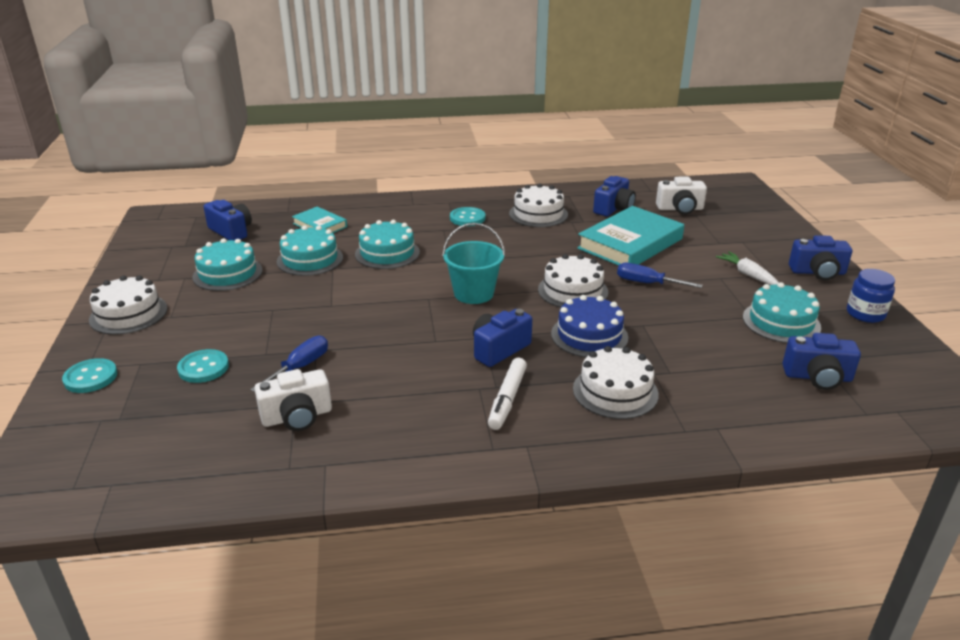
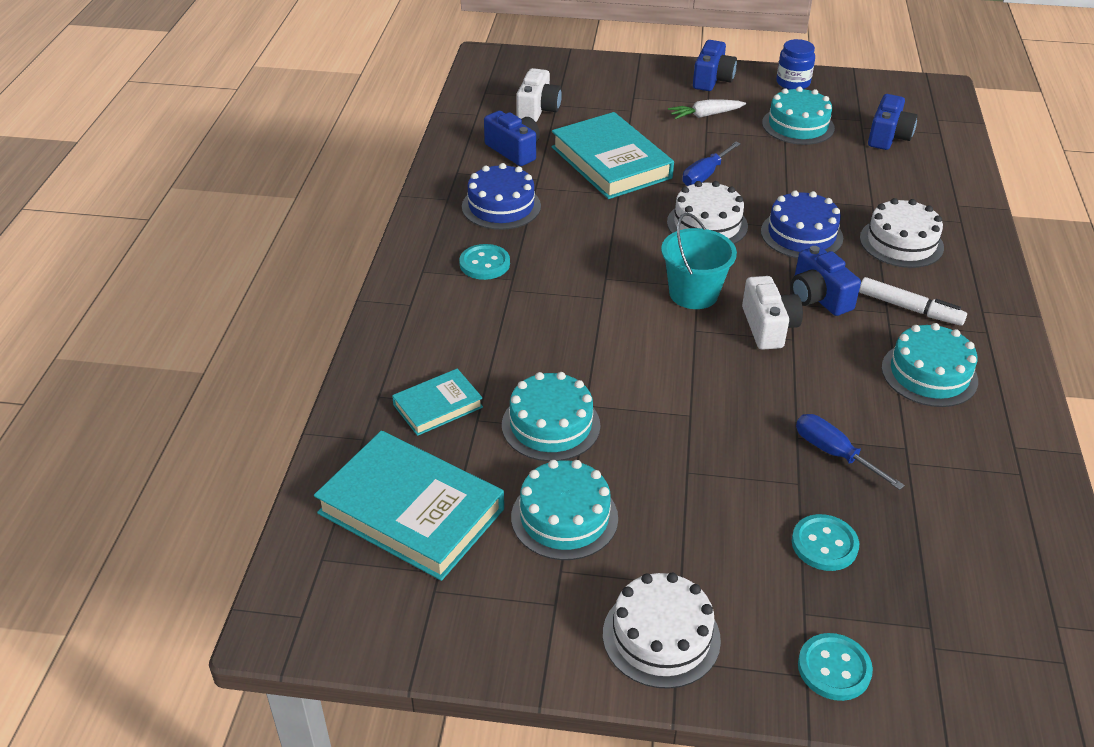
camera: 75 degrees left, 10 degrees up
(231, 231) = (411, 511): blue camera -> turquoise book
(297, 417) = (933, 462): white camera -> white camera (768, 327)
(387, 253) = (560, 348): turquoise cake -> turquoise cake (929, 374)
(538, 214) = (501, 206): white cake -> blue cake

